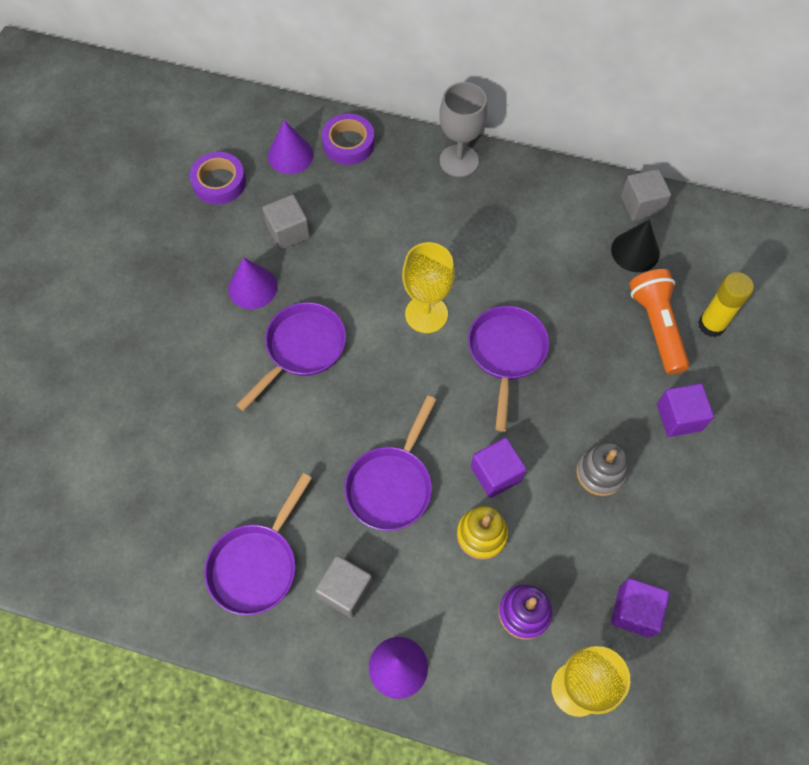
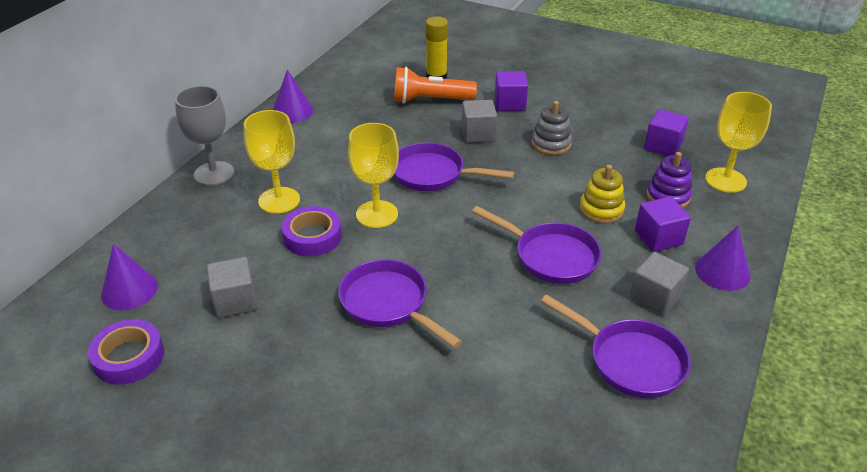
camera: 80 degrees left, 25 degrees down
(252, 287) = (295, 337): purple cone -> purple cone (292, 111)
(348, 143) = (144, 243): purple tape -> purple tape (312, 237)
(429, 226) = (279, 200): none -> yellow goblet
(496, 474) = (546, 195): purple cube -> purple cube (658, 238)
(635, 251) = (358, 99): black cone -> none
(641, 205) = (316, 89): grey cube -> grey cube (478, 134)

